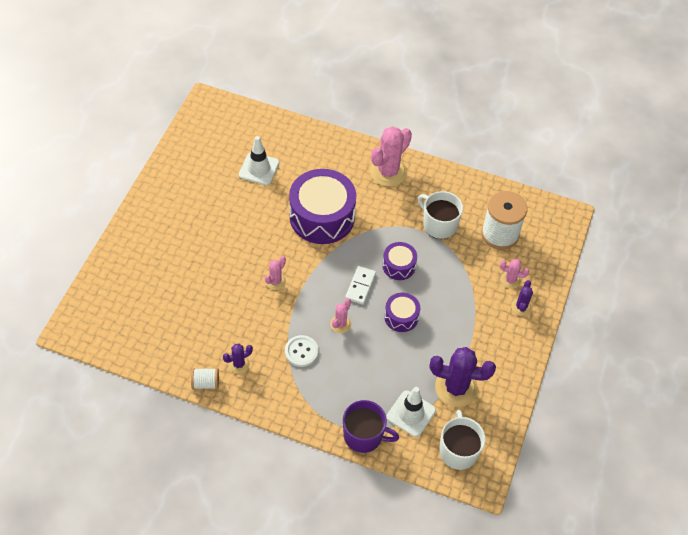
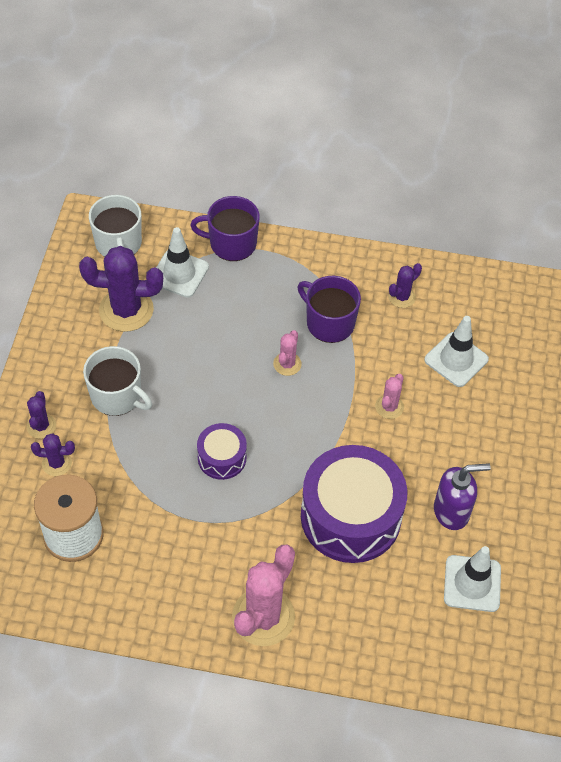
camera: 170 degrees right, 0 degrees up
(206, 383) = (433, 270): white spool -> none
(215, 307) = (456, 359): none -> white traffic cone
(256, 209) = (451, 511): none -> purple soap dispenser
(301, 352) = (329, 323): white button -> purple mug
(360, 286) = (271, 419): white domino -> none
(401, 317) = (208, 386): purple drum -> none
(439, 224) = (170, 534): white mug -> white mug (117, 396)
(510, 280) = (56, 463): pink cactus -> purple cactus

